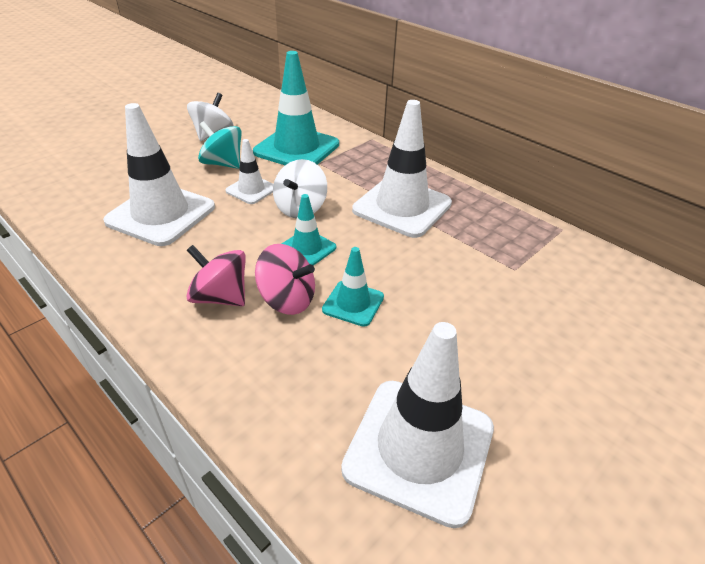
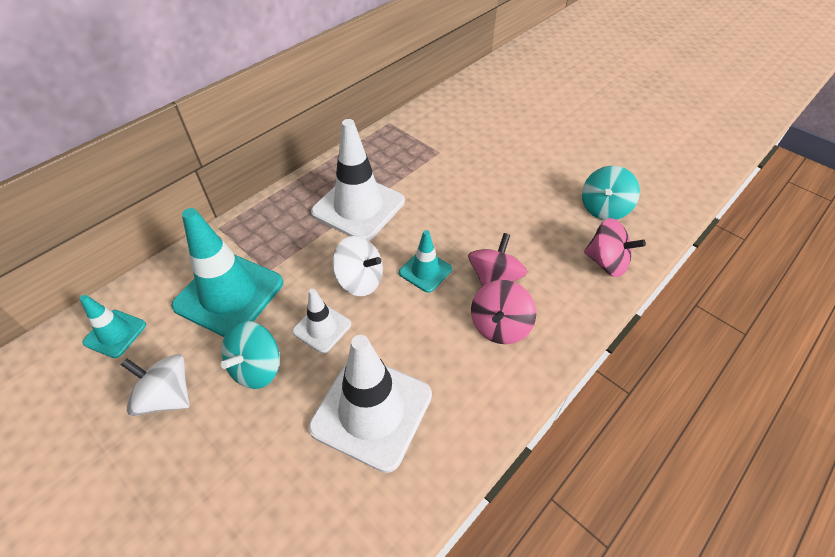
camera: 90 degrees left, 10 degrees up
(299, 424) = (606, 262): none -> pink spinning top
(353, 303) = (491, 238): turquoise traffic cone -> turquoise traffic cone (115, 333)
(419, 448) = (604, 208): white traffic cone -> turquoise spinning top

